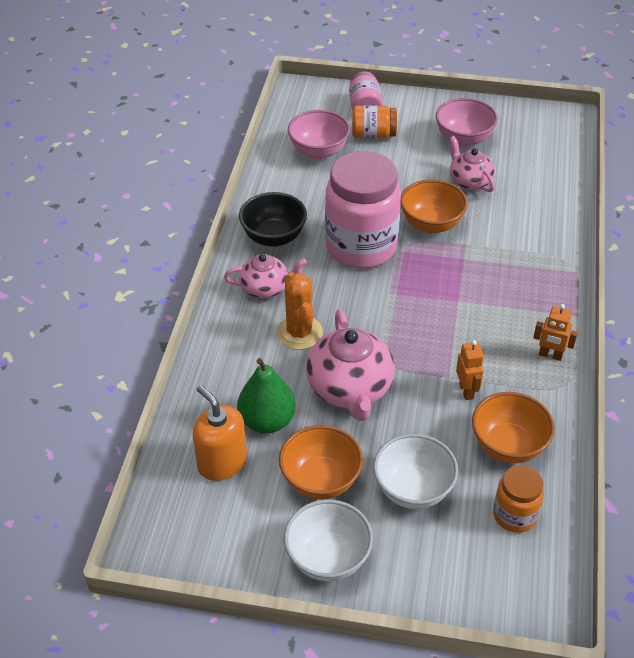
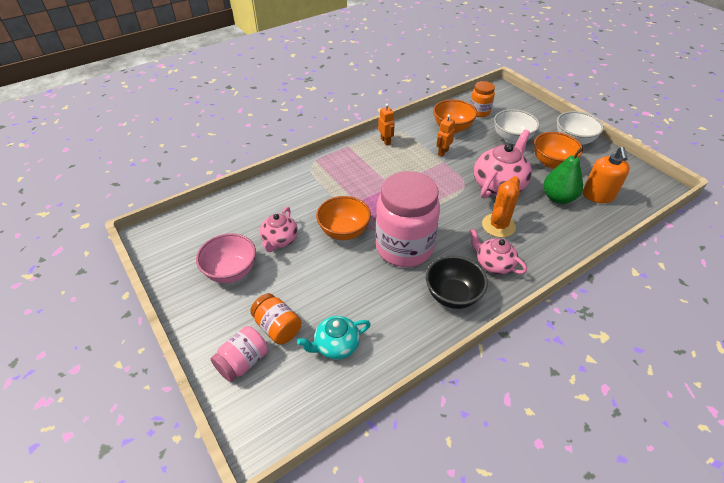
camera: 135 degrees left, 0 degrees up
(318, 151) = (336, 345): pink bowl -> turquoise teapot

